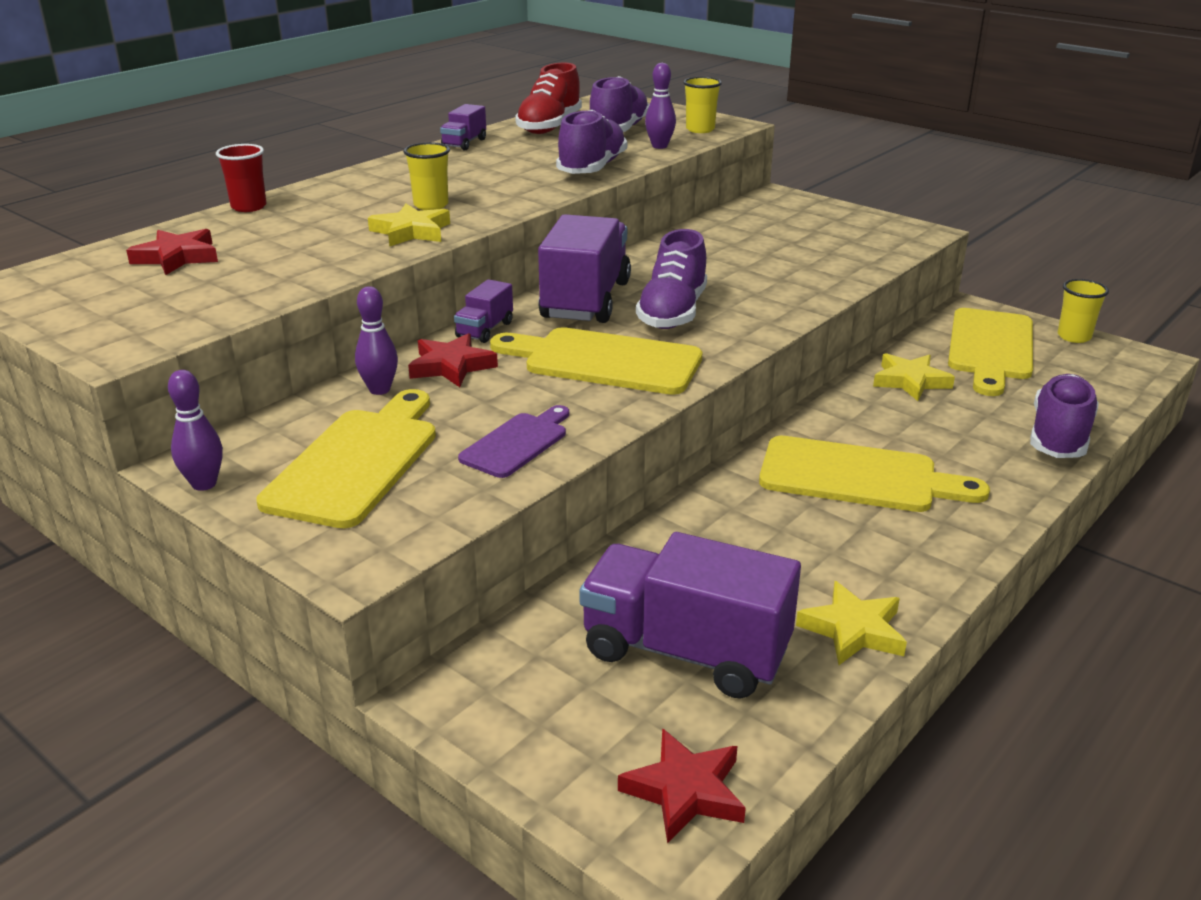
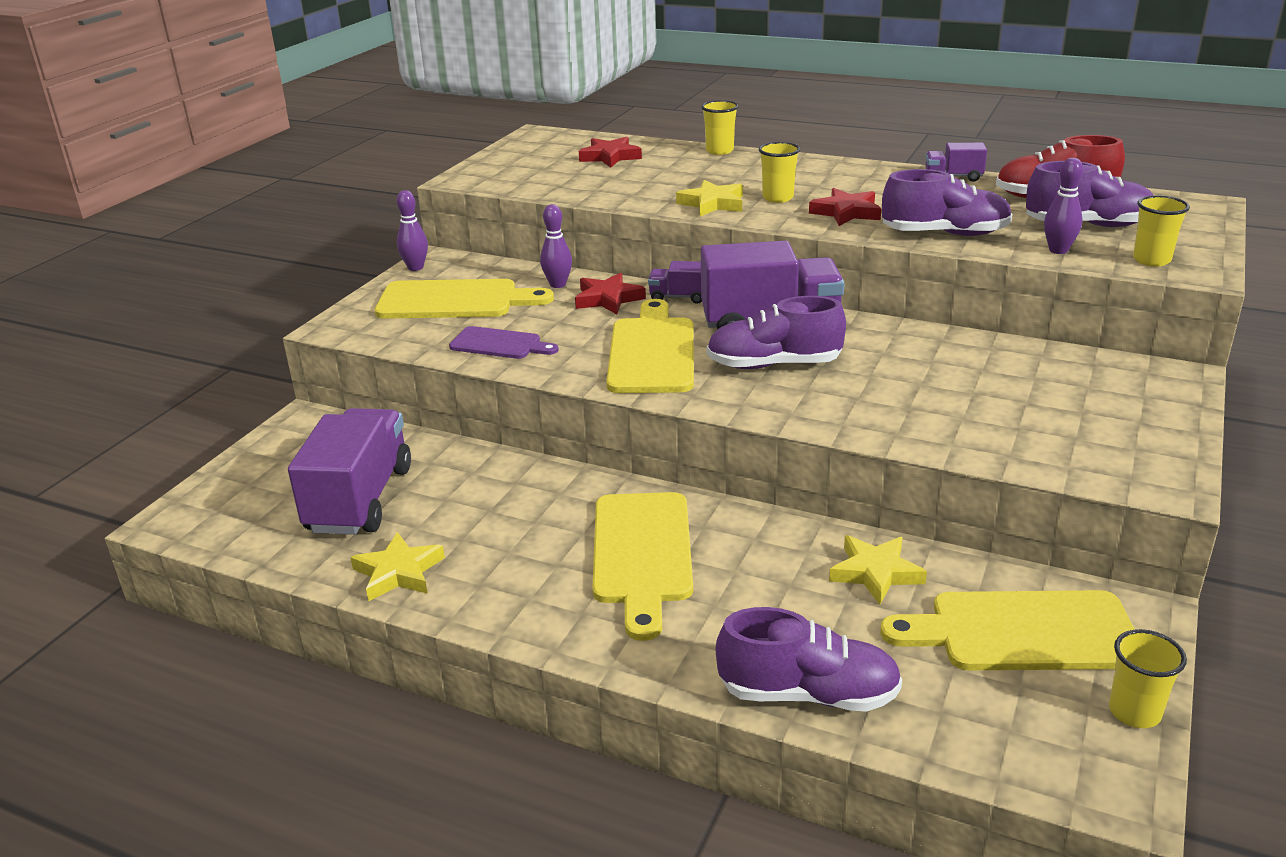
camera: 75 degrees right, 0 degrees up
(249, 207) = (719, 151): red cup -> yellow cup
(685, 791) = (219, 520): red star -> red star (846, 212)

